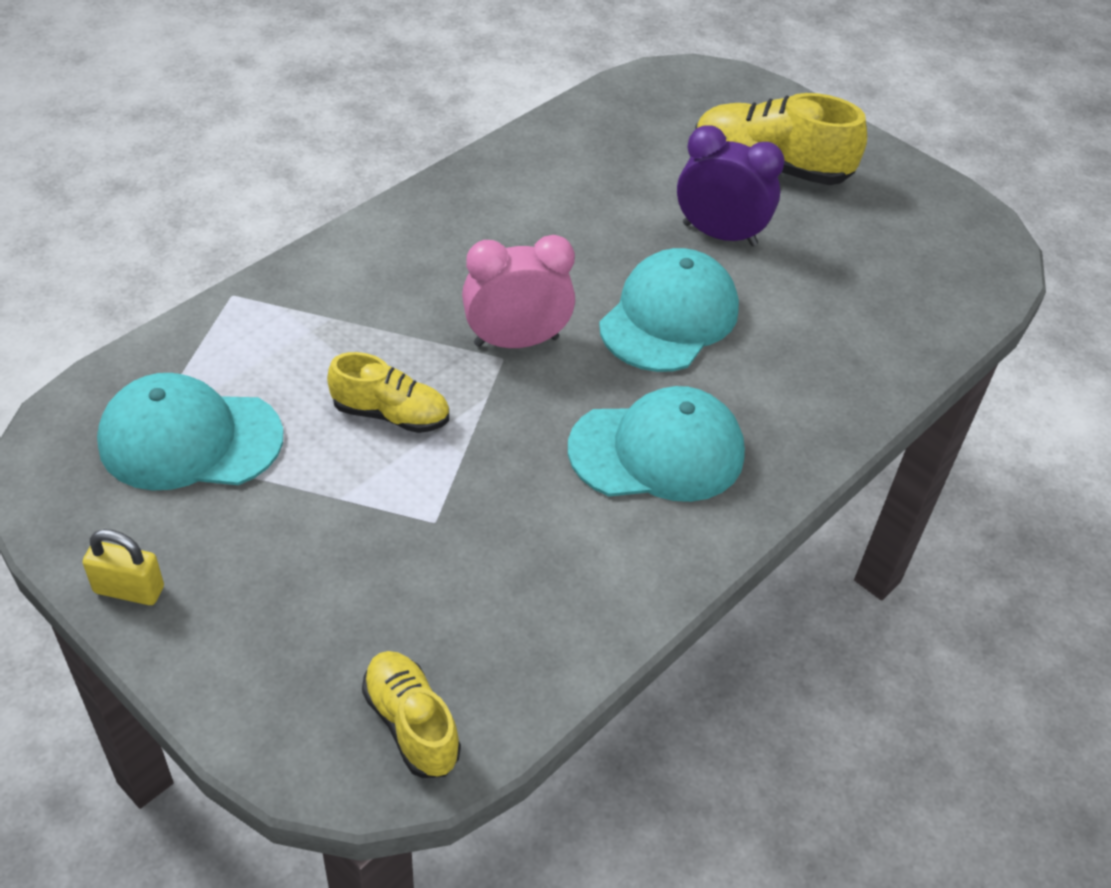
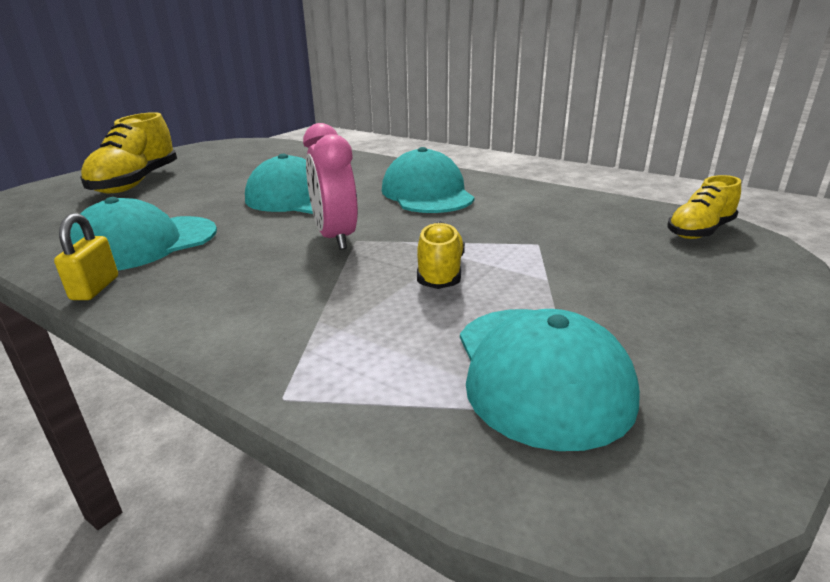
camera: 95 degrees left, 20 degrees down
(129, 589) = (755, 362): yellow padlock -> yellow padlock (95, 288)
(548, 199) = (144, 243): none -> turquoise cap
(719, 234) = (210, 191): purple clock -> none

